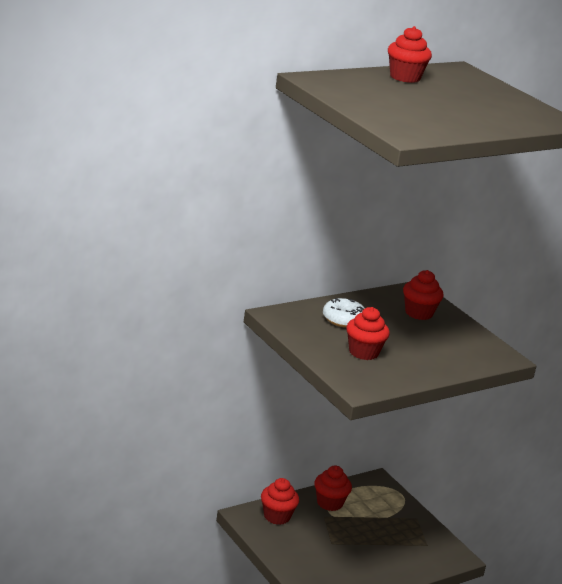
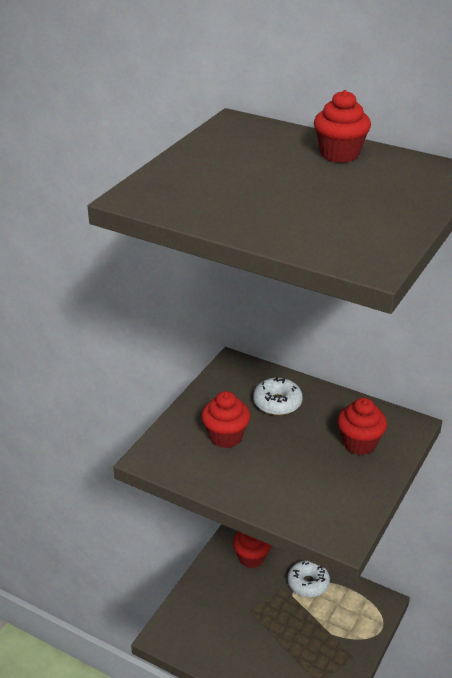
camera: 65 degrees right, 10 degrees up
(329, 503) = (308, 583): red cupcake -> white donut

